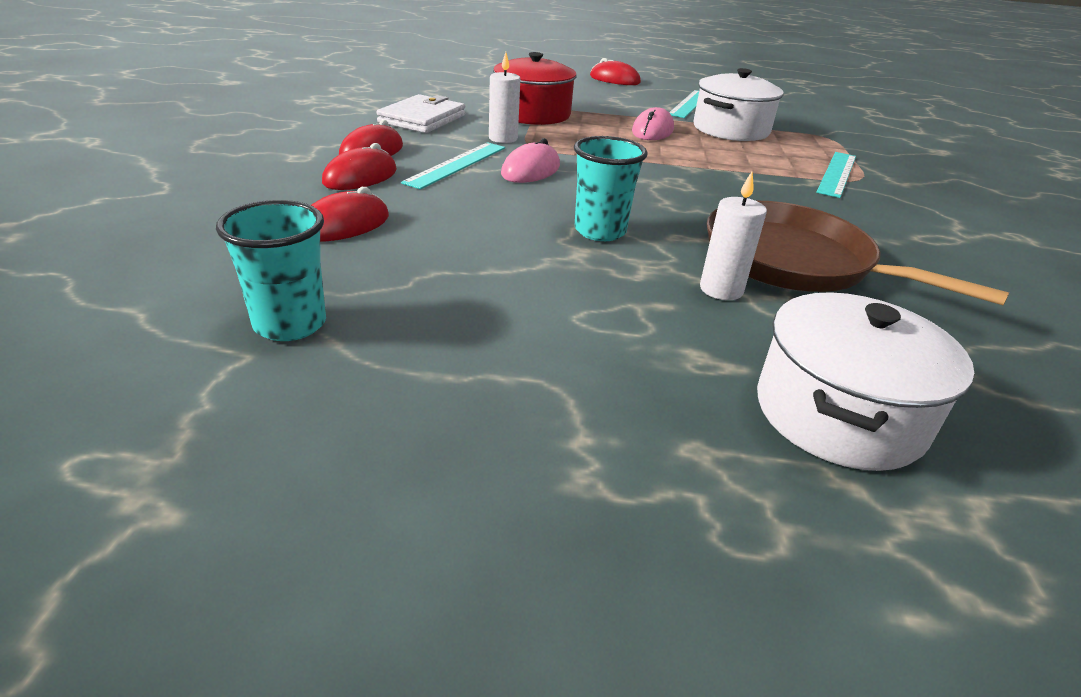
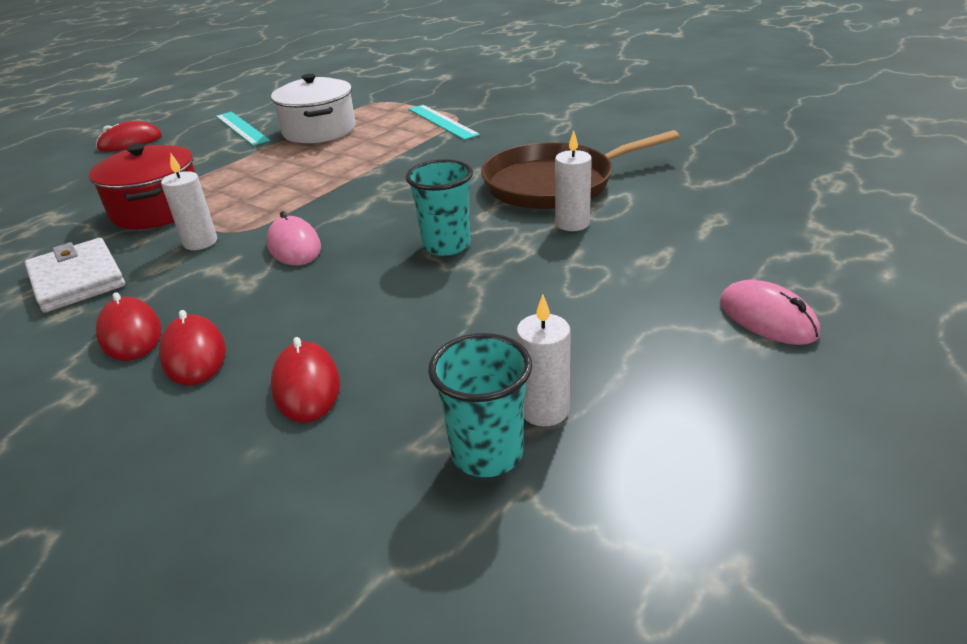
camera: 55 degrees left, 0 degrees up
(366, 341) = (544, 410): none -> white candle
(457, 164) = (233, 285): turquoise ruler -> none
(652, 131) = (279, 163): pink mouse -> pink mouse (767, 318)
(838, 414) = (729, 233): white pot -> none

